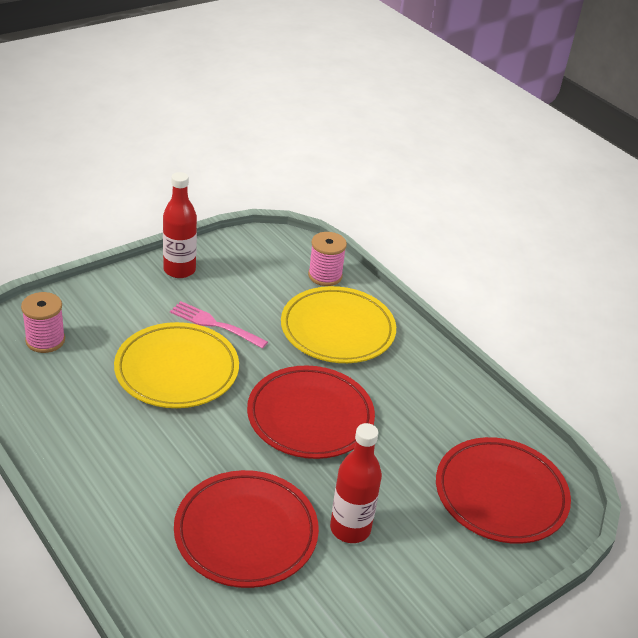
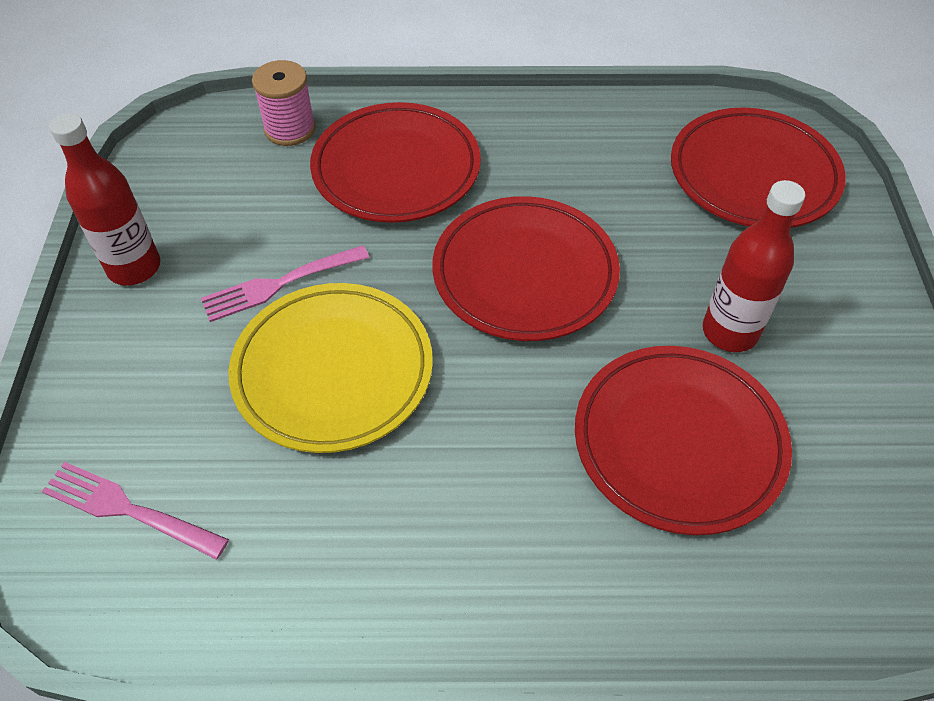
camera: 50 degrees left, 15 degrees up
(45, 340) = (130, 510): pink spool -> pink fork
(337, 330) = (396, 169): yellow plate -> red plate

